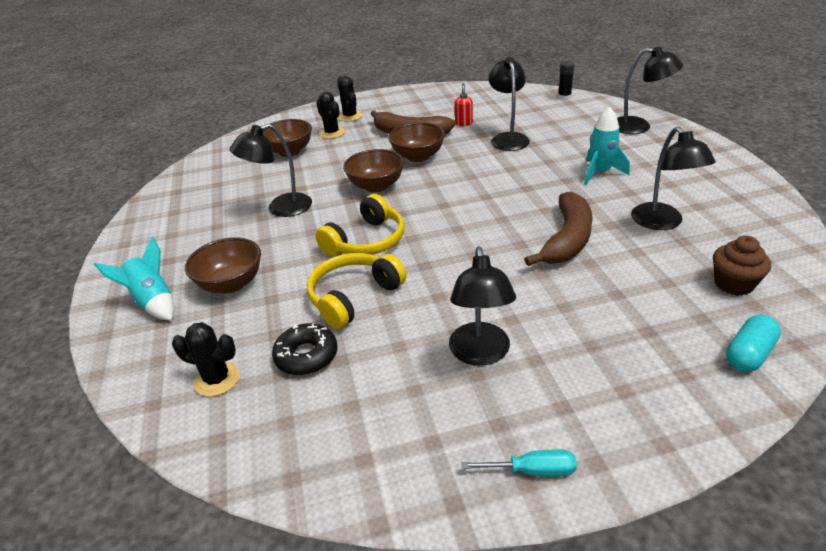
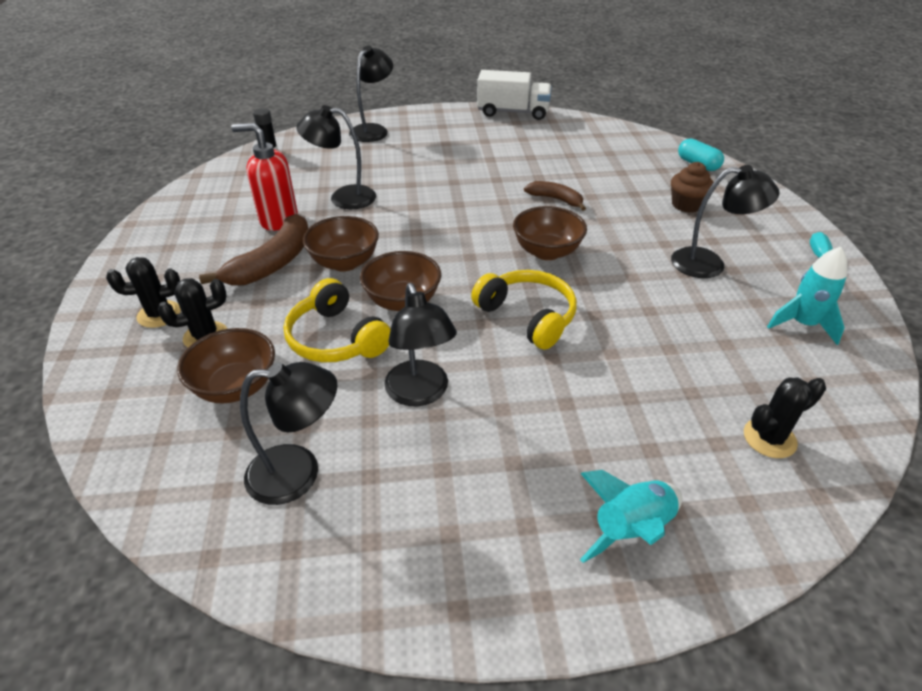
camera: 85 degrees left, 5 degrees up
(217, 379) = (769, 438): black cactus -> black cactus turned 45 degrees clockwise
(231, 284) = (597, 439): brown bowl -> brown bowl (547, 252)
(306, 356) = (724, 367): black donut -> none
(353, 297) = (630, 331): yellow headphones -> yellow headphones (336, 339)
(464, 123) = (278, 220): red soap dispenser -> red soap dispenser, size x1.95
(567, 239) = (556, 199): brown banana -> brown banana, size x0.59
(600, 173) = (450, 164): turquoise rocket -> turquoise rocket (802, 324)
(662, 223) = (542, 156): black lamp -> black lamp (298, 473)
(733, 284) = (625, 151): brown cupcake -> brown cupcake (686, 205)
(765, 192) = (513, 112): none -> white truck

